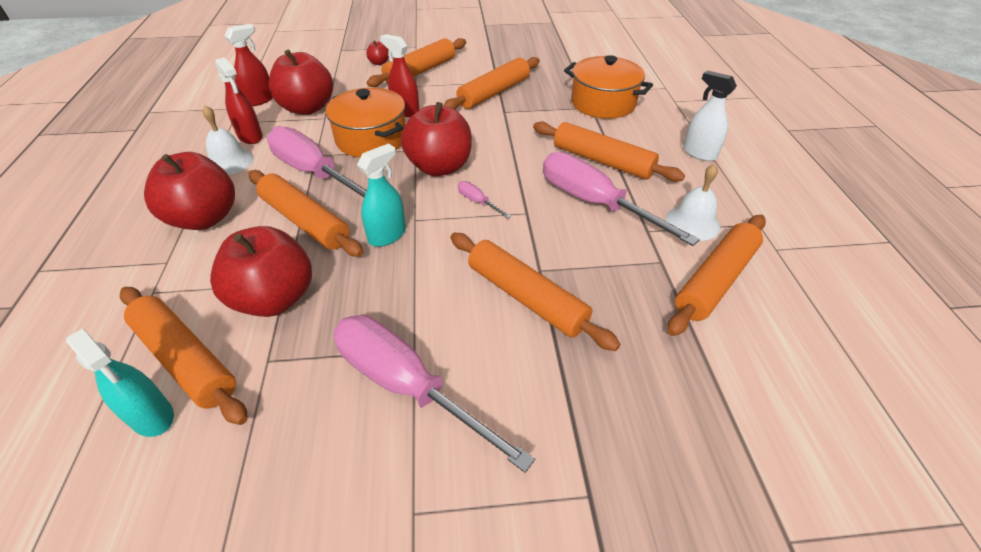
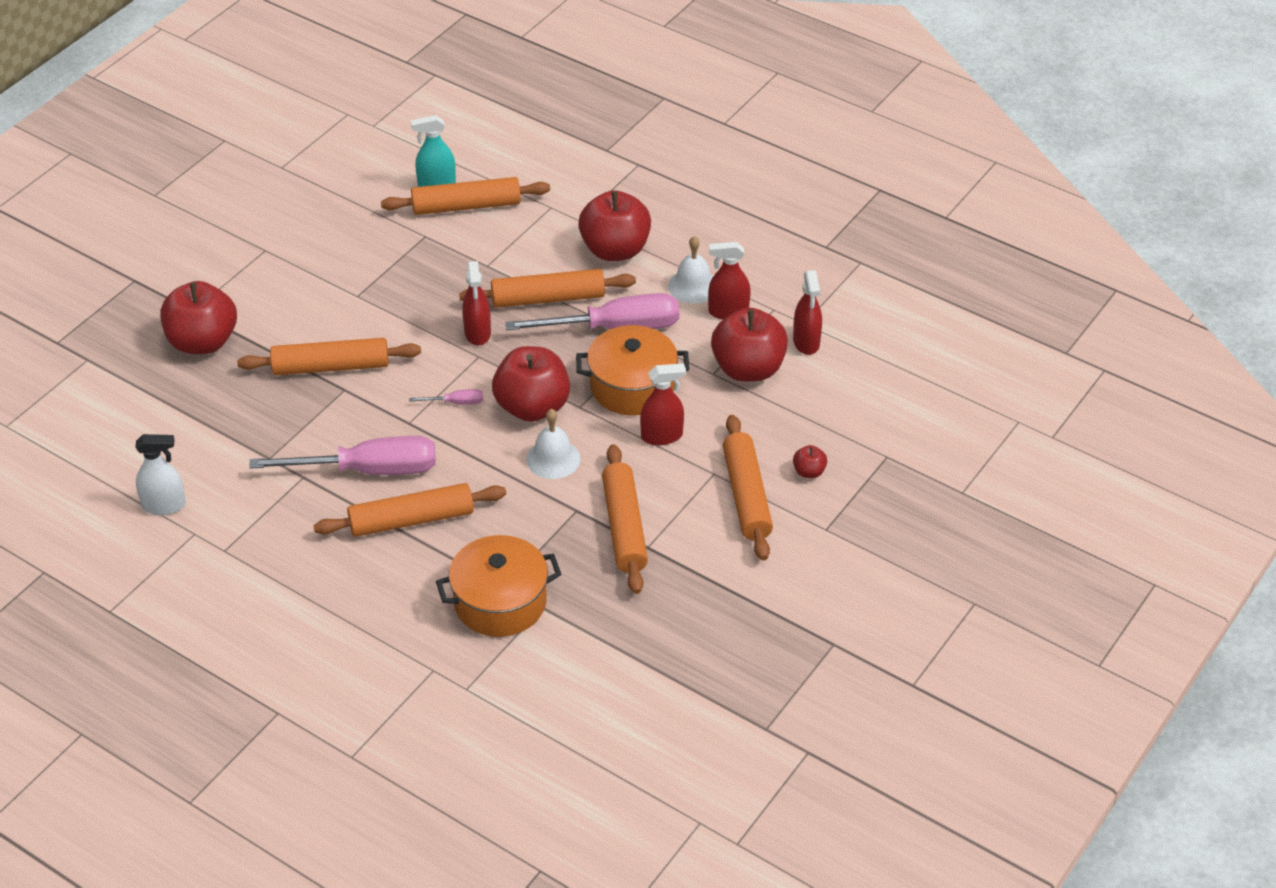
camera: 130 degrees right, 0 degrees up
(274, 298) = (477, 255): red apple -> red apple (202, 342)
(387, 235) = (477, 333): turquoise spray bottle -> red spray bottle
(407, 386) = (335, 280): pink screwdriver -> none
(692, 222) = (276, 510): white bell -> white bell (553, 459)
(699, 153) = (337, 600): white spray bottle -> white spray bottle (164, 505)
(716, 280) = (219, 471): orange rolling pin -> none

